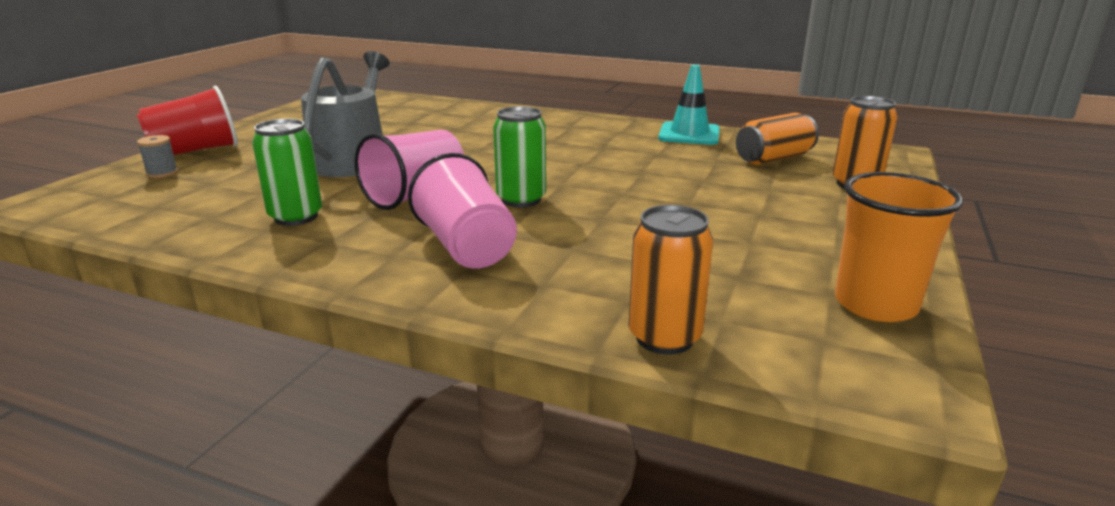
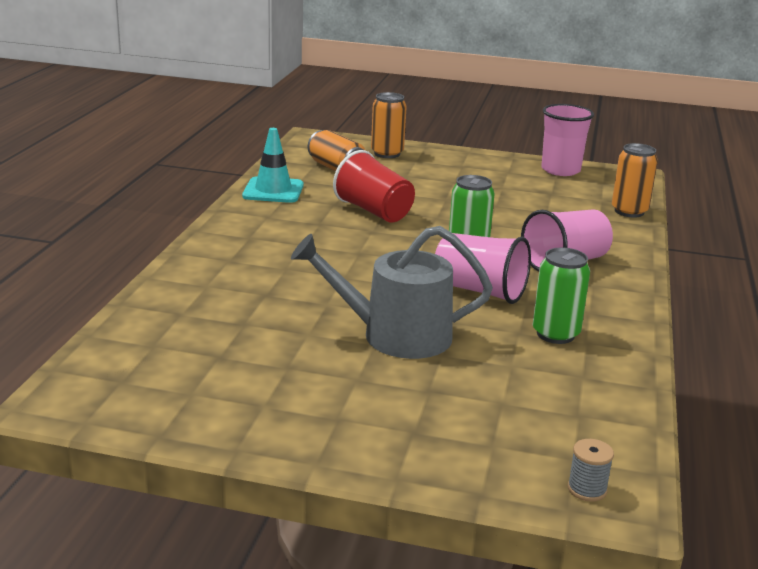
camera: 100 degrees left, 0 degrees up
(162, 173) = (488, 447): grey spool -> grey spool (587, 489)
(195, 151) = (398, 452): red cup -> red cup (374, 211)
(875, 304) = (560, 170): orange cup -> pink cup

